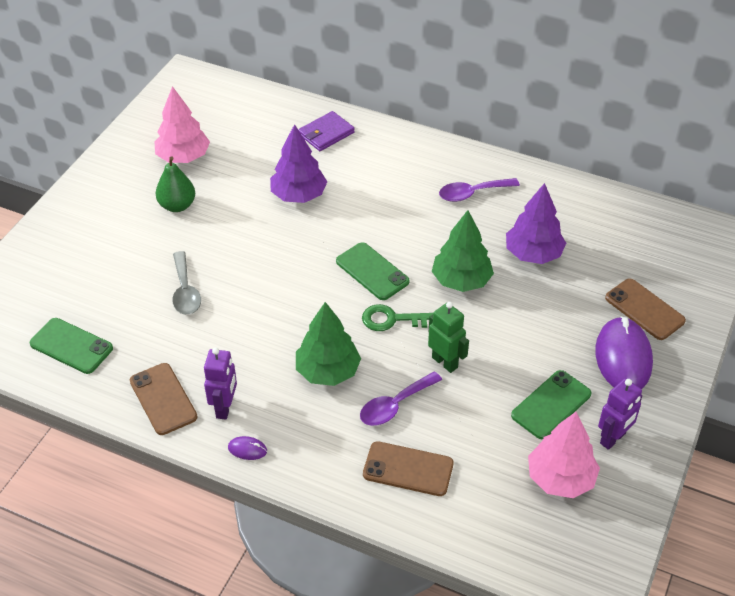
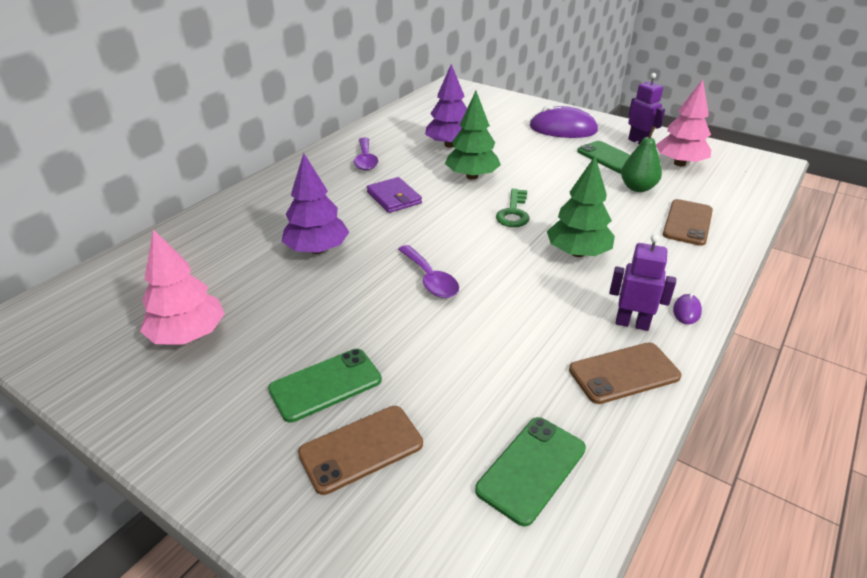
camera: 80 degrees left, 10 degrees down
(177, 205) = (283, 345): green pear -> green pear (637, 188)
(185, 291) = (446, 345): grey spoon -> none
(326, 133) = (227, 224): purple wallet -> purple wallet (394, 197)
(372, 271) = (449, 217): green phone -> green phone (325, 385)
(394, 405) = (617, 222): purple spoon -> purple spoon (430, 279)
(445, 362) = (566, 194): green robot -> none
(644, 309) = (517, 116): brown phone -> brown phone (361, 449)

